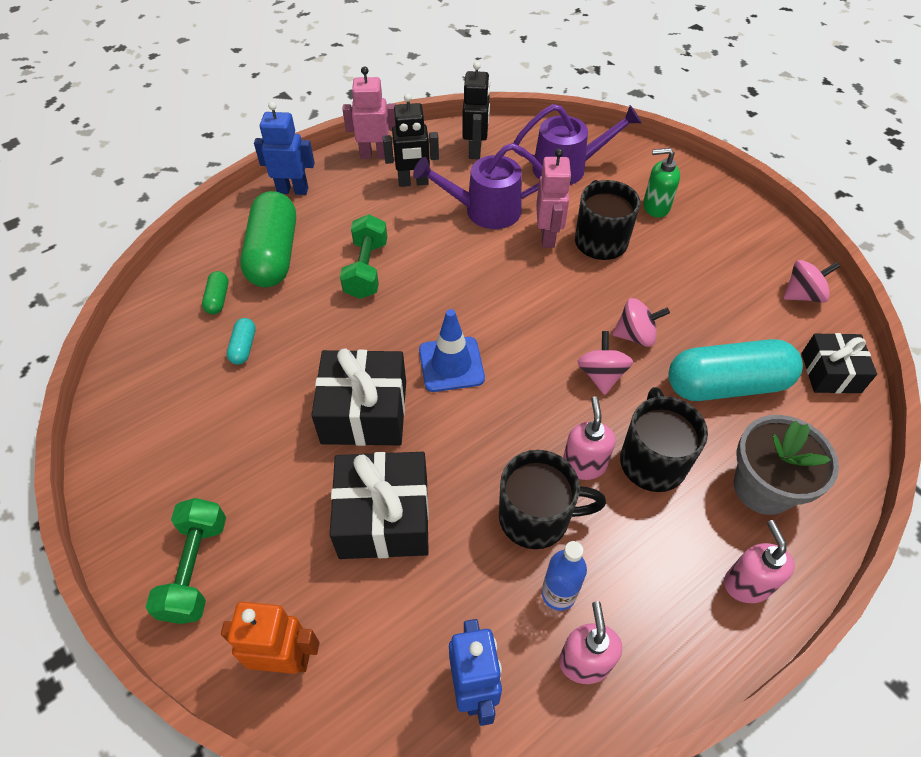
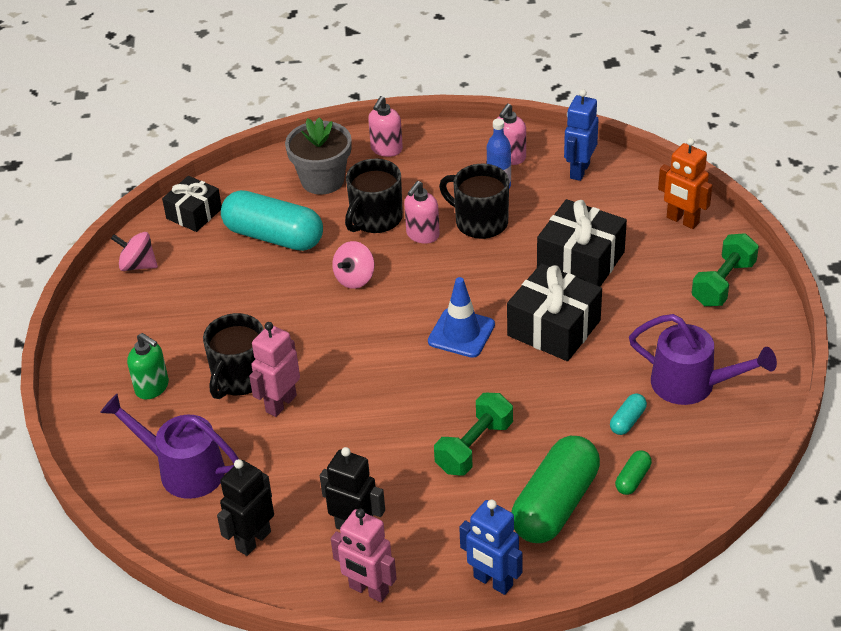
camera: 145 degrees left, 10 degrees down
(484, 211) = (313, 458): purple watering can -> purple watering can (693, 384)
(635, 335) = (299, 292): pink spinning top -> none

